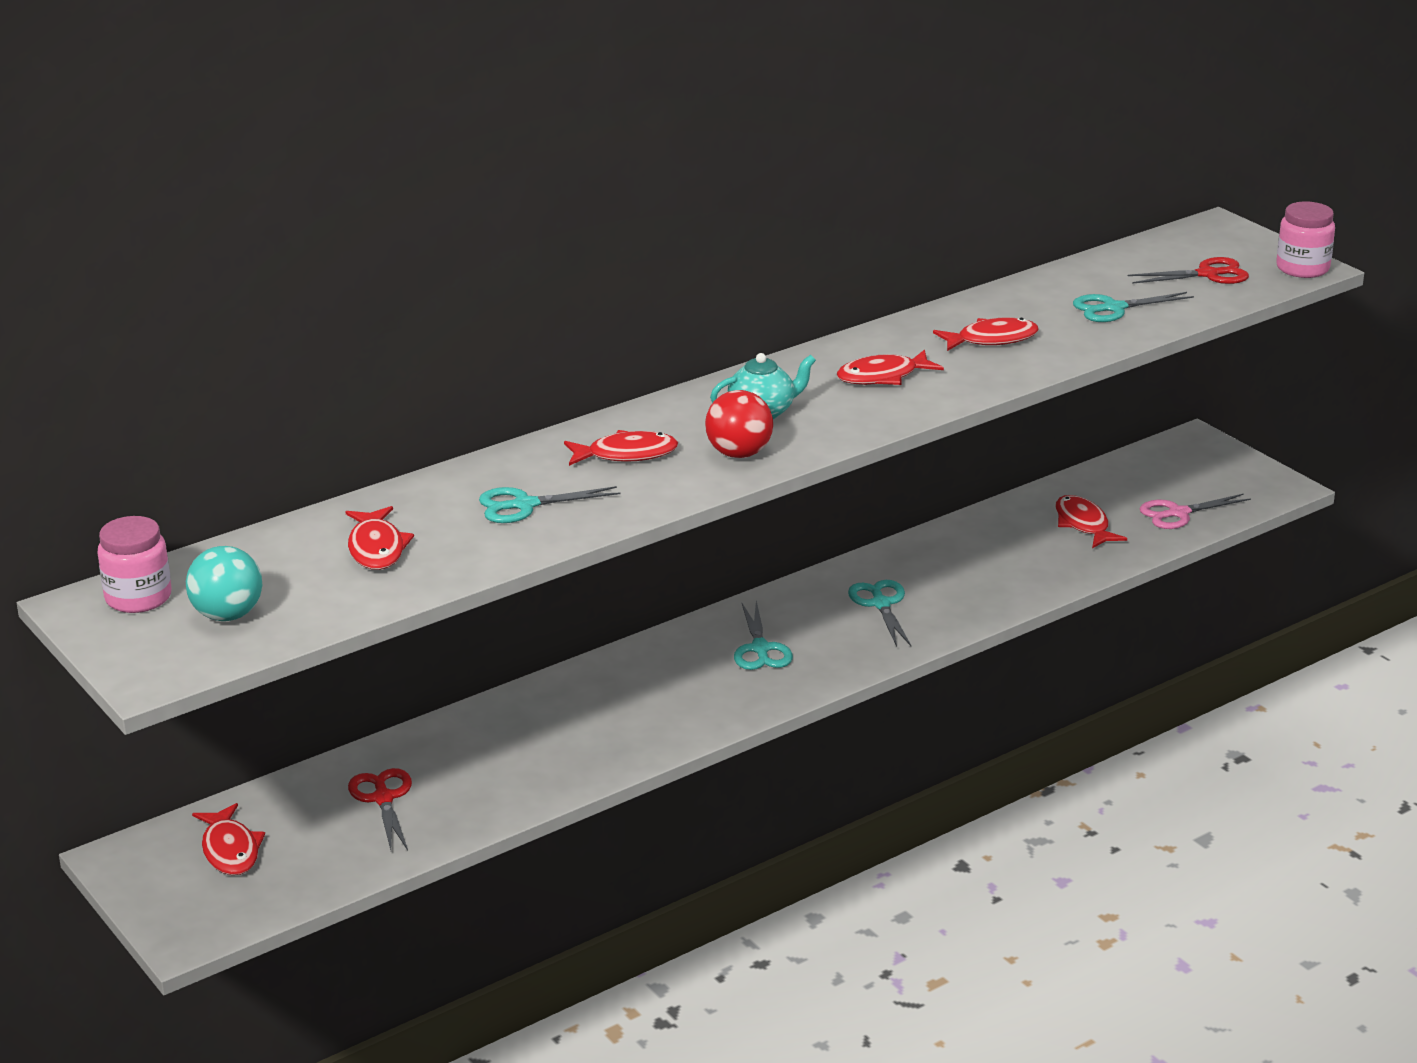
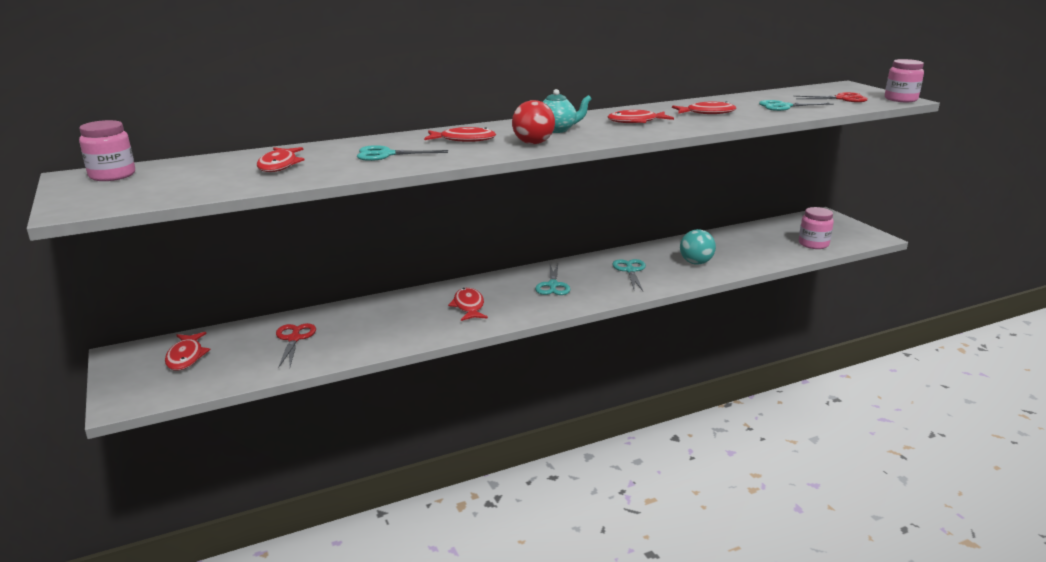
camera: 10 degrees right, 5 degrees down
(227, 615) = (156, 186): turquoise ball -> turquoise ball (696, 263)
(1083, 524) = (756, 245): red fish -> red fish (469, 306)
(1178, 513) = (813, 244): pink scissors -> pink jar

